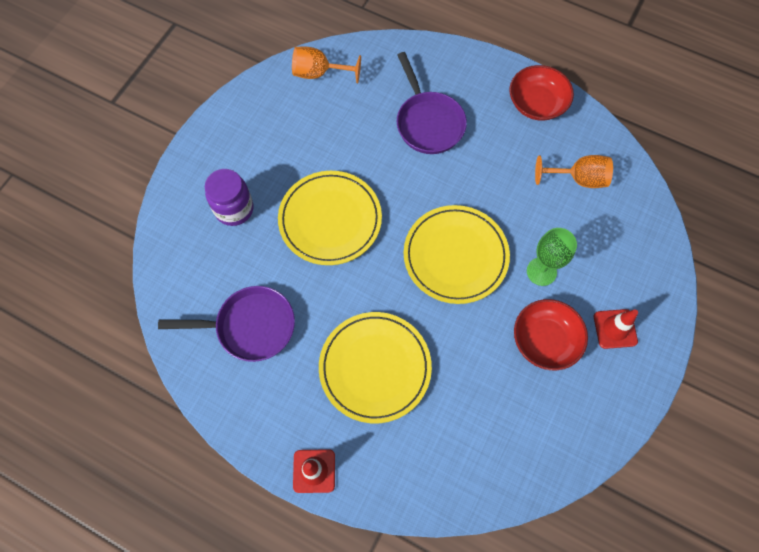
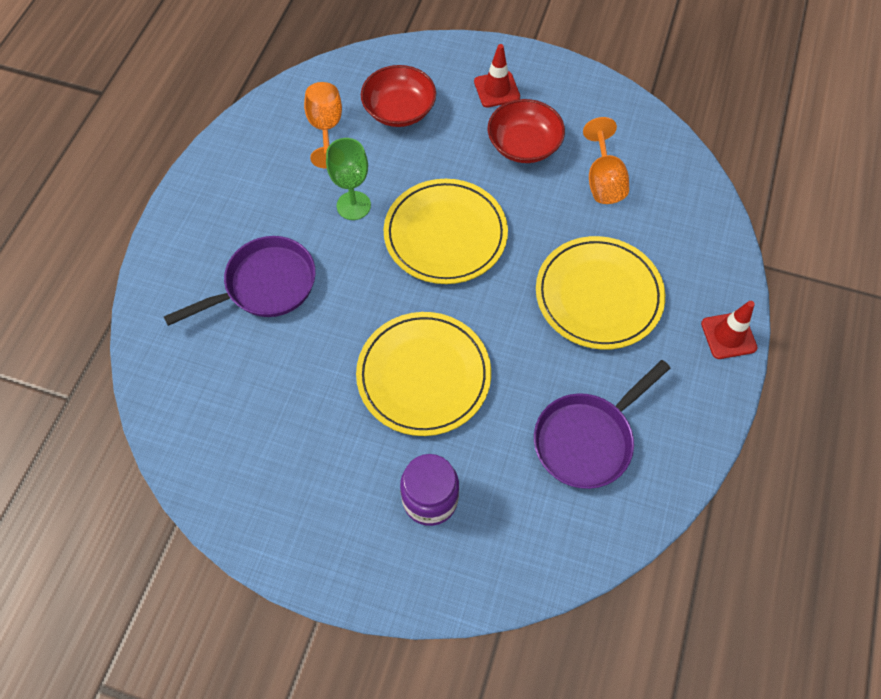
camera: 100 degrees left, 5 degrees down
(250, 326) = (587, 439): purple pan -> purple pan turned 120 degrees counterclockwise
(319, 73) = (194, 433): orange goblet -> orange goblet (603, 180)
(537, 103) = (225, 174): red bowl -> red bowl (399, 110)
(541, 271) = (447, 153): green goblet -> green goblet (353, 205)

